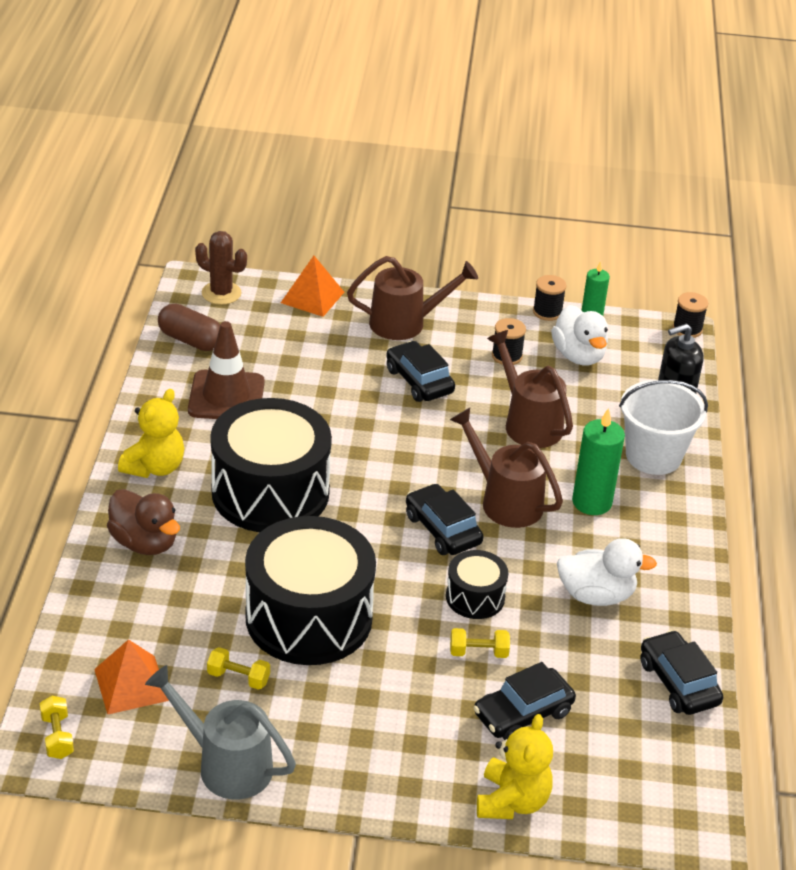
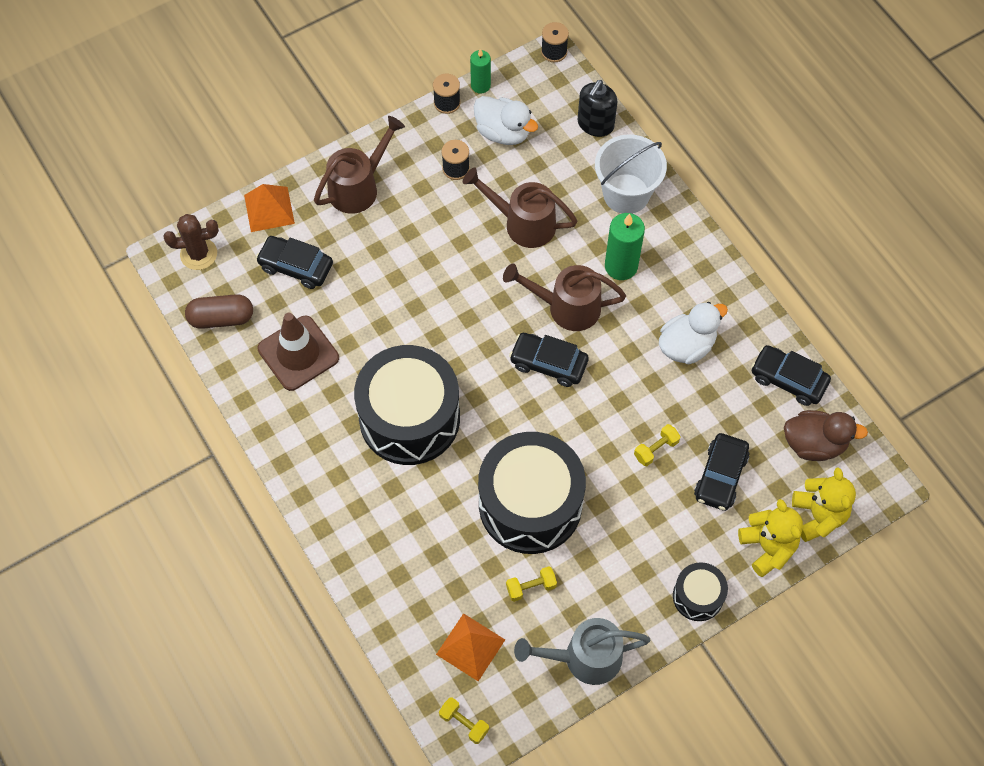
camera: 35 degrees left, 25 degrees up
(144, 542) = (368, 527): brown duck -> brown duck (814, 444)
(155, 467) = (311, 456): yellow teddy bear -> yellow teddy bear (818, 516)
(419, 381) = (417, 238): black car -> black car (296, 266)
(475, 597) = (616, 405): black drum -> black drum (698, 596)

